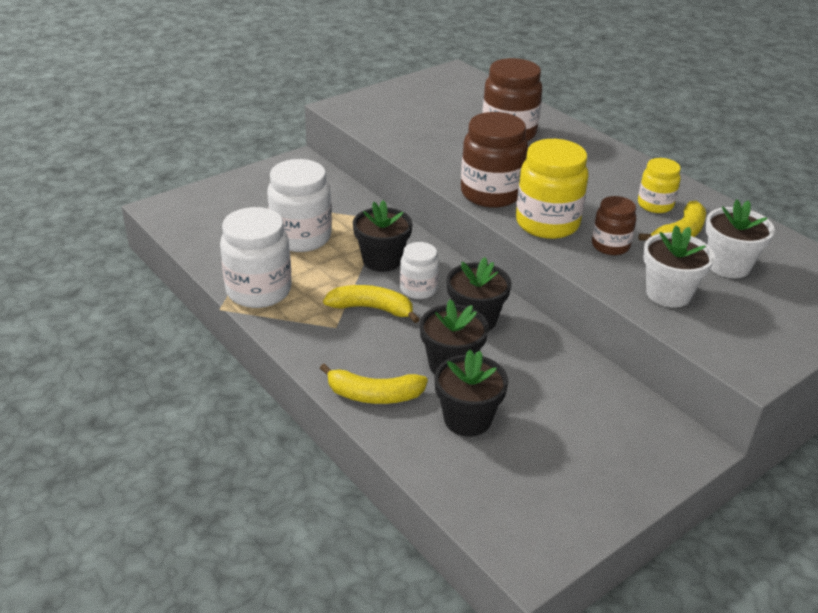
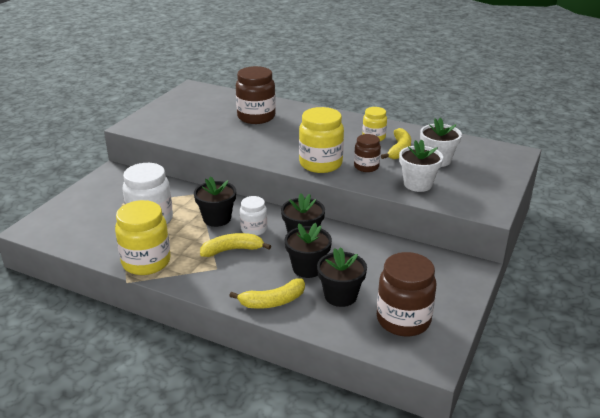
camera: 25 degrees left, 5 degrees down
(259, 291) = (146, 262): white jar -> yellow jar
(491, 194) = (273, 155): brown jar -> brown jar (403, 320)

